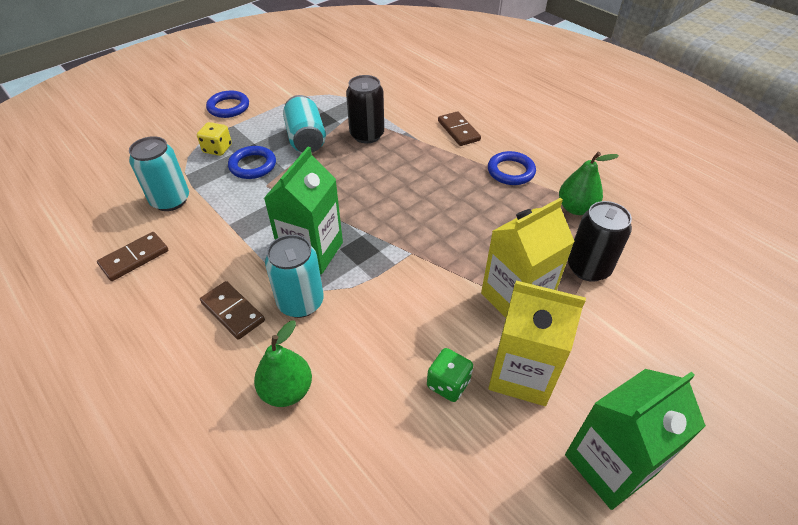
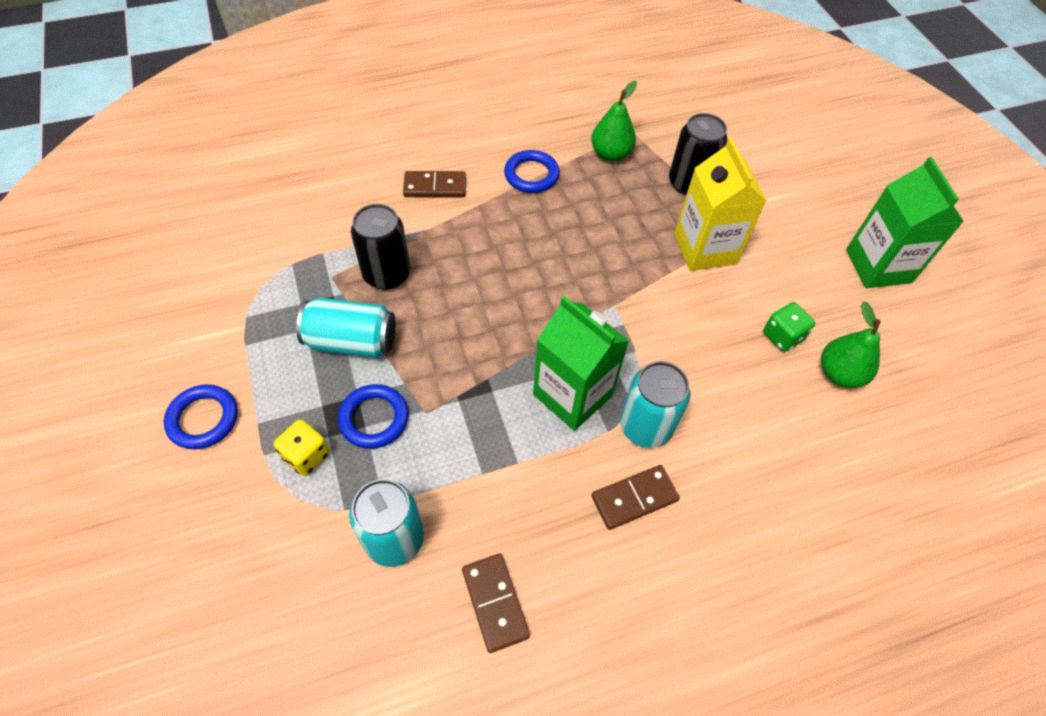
camera: 70 degrees left, 10 degrees up
(287, 390) = (755, 469): green pear -> green pear (839, 374)
(521, 374) = (786, 281): yellow carton -> none

